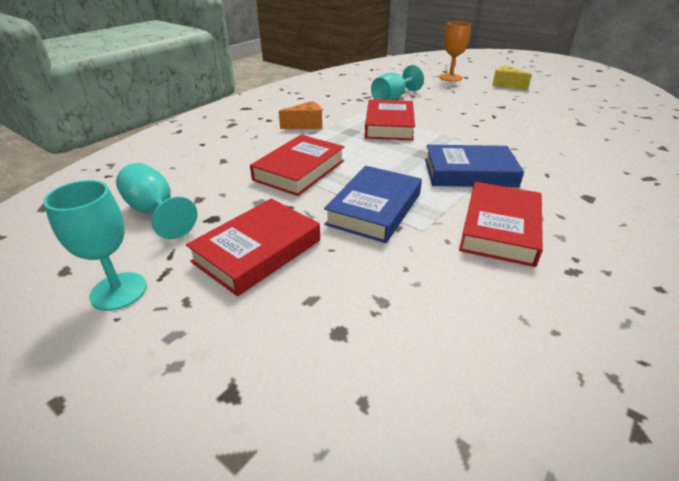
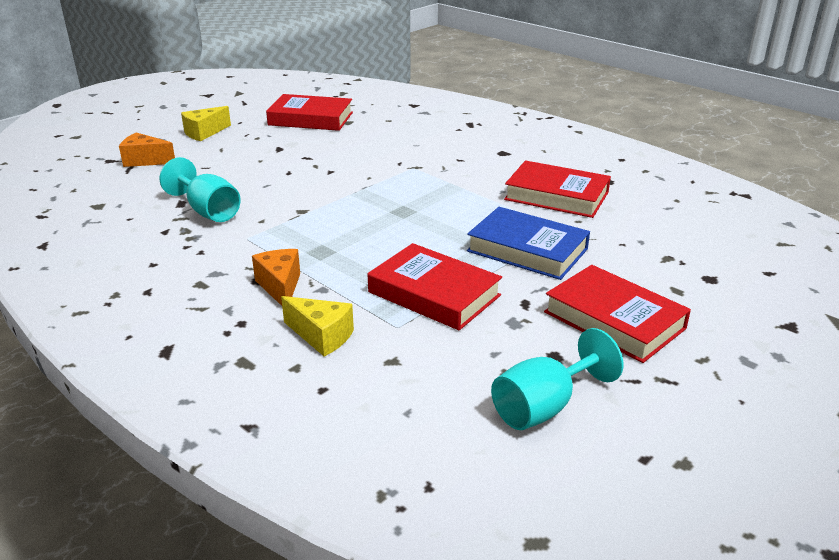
camera: 85 degrees left, 5 degrees down
(118, 291) = (704, 407): turquoise goblet -> none
(252, 139) = (321, 336): none -> yellow cheese
(389, 125) = (309, 223): red book -> red book (311, 119)
(450, 77) = (145, 161): orange goblet -> orange cheese
(469, 172) = (452, 193): blue book -> none

